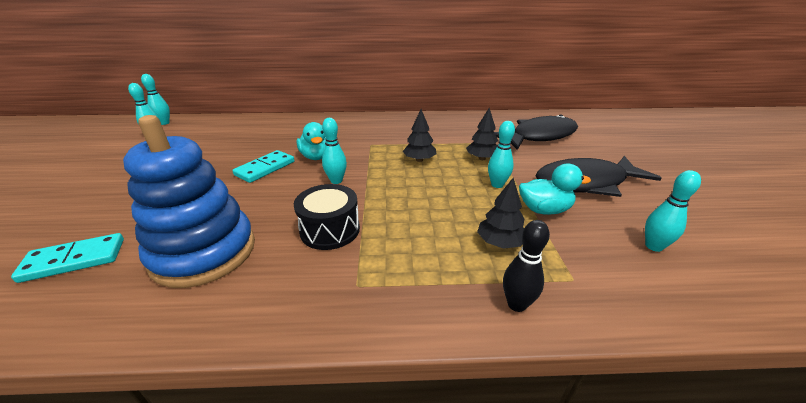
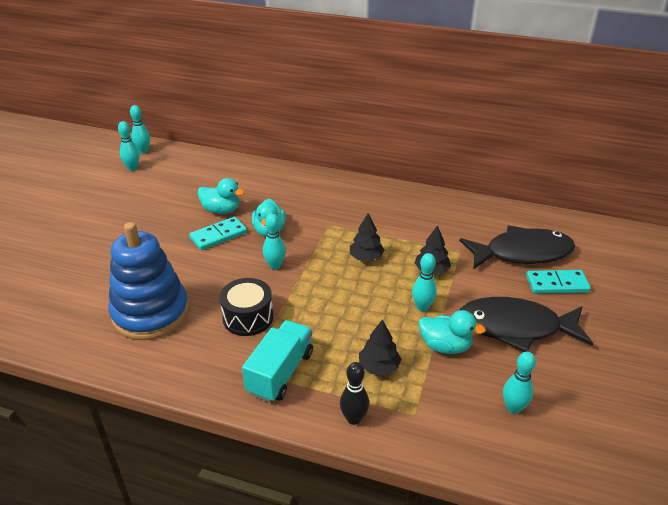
camera: 20 degrees right, 5 degrees up
(74, 260) = (66, 296): turquoise domino -> turquoise domino (557, 284)
(260, 150) = (221, 210): none -> turquoise duck
(398, 276) = (280, 372): none -> turquoise truck

